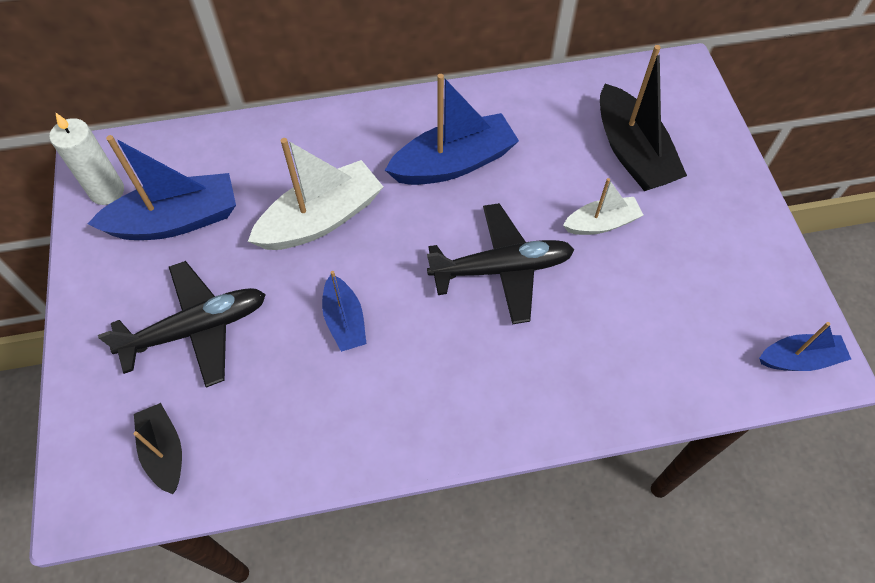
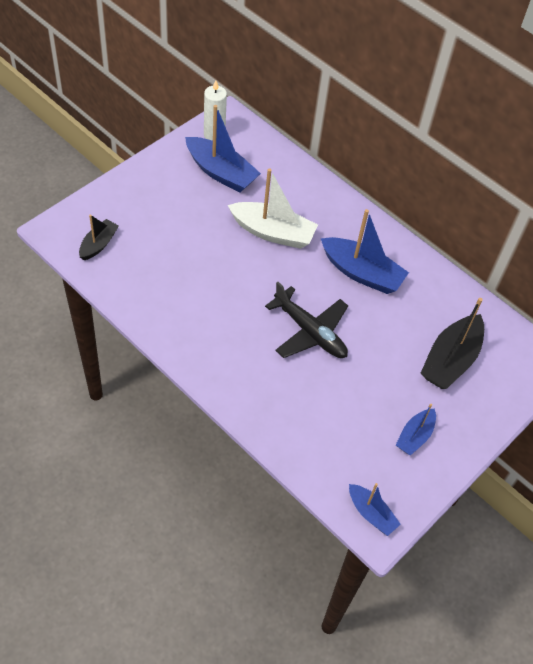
camera: 50 degrees right, 5 degrees down
(197, 329) = (168, 218): black plane -> none
(345, 321) = (221, 277): blue boat -> blue boat (415, 436)
(601, 223) = (382, 367): white boat -> none

